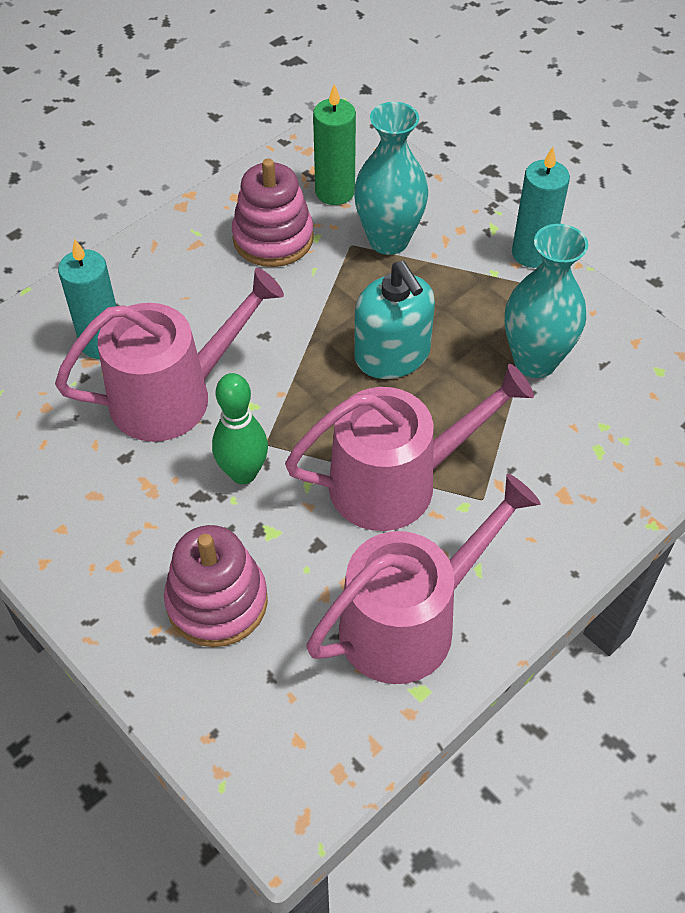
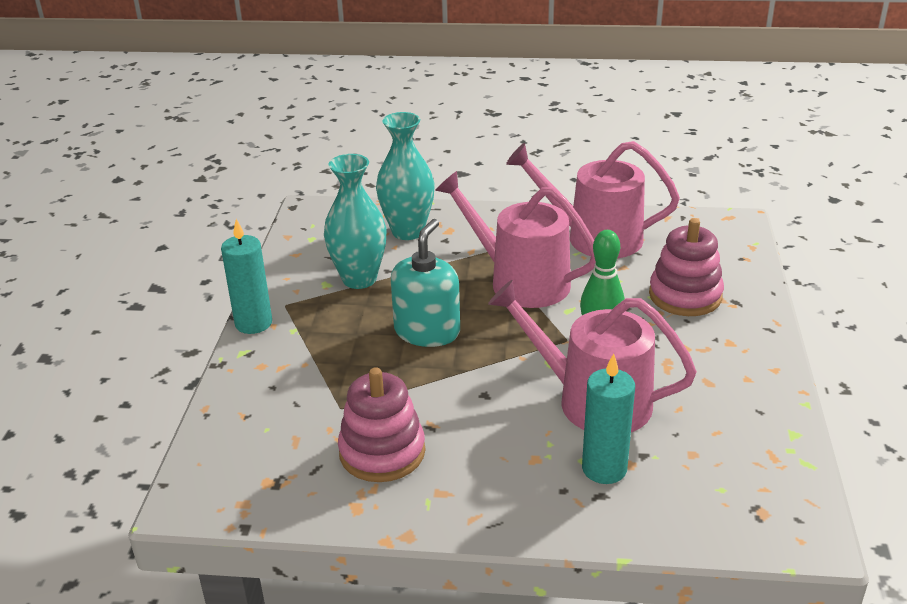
camera: 130 degrees left, 20 degrees down
(335, 192) = (285, 452): green candle -> none
(388, 240) = (314, 392): turquoise vase -> turquoise vase (408, 231)

